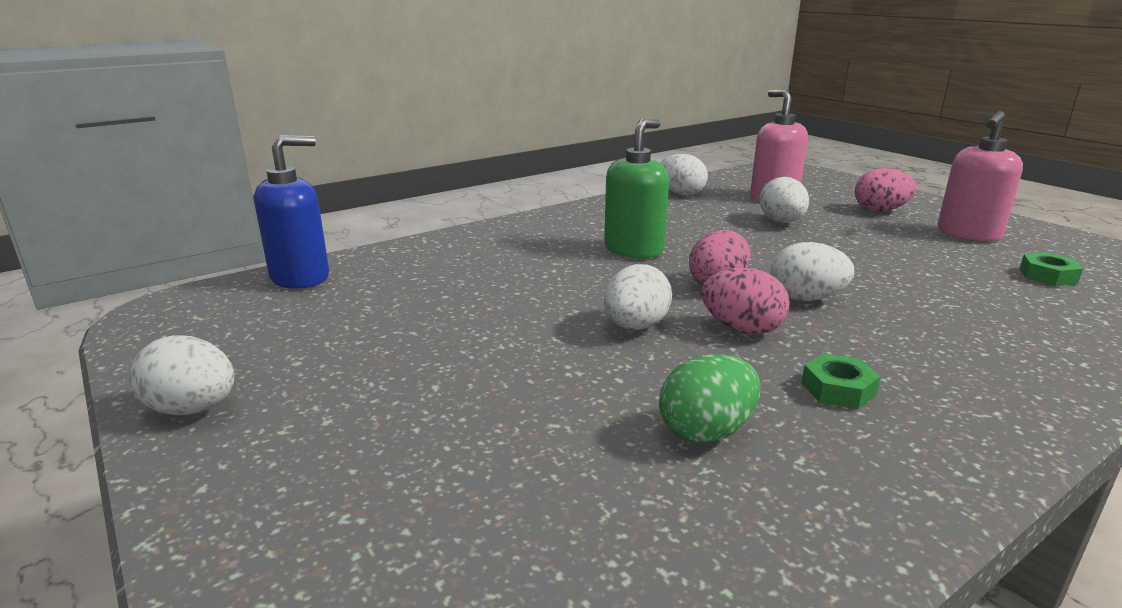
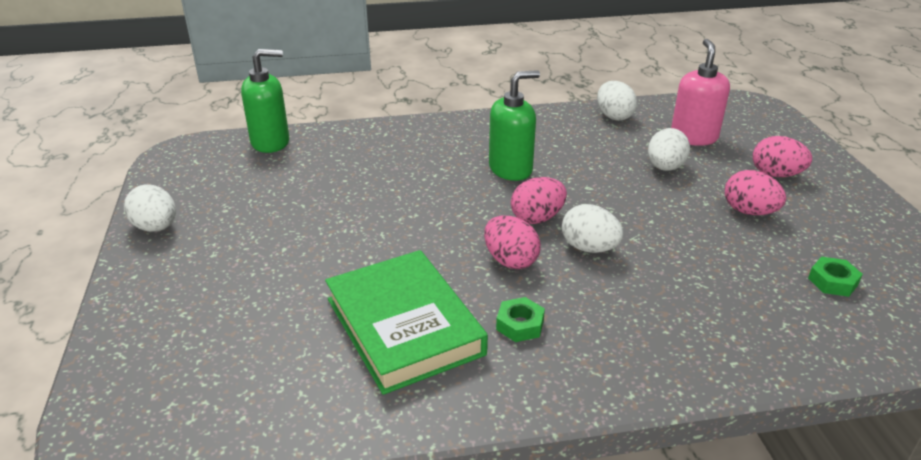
camera: 25 degrees right, 10 degrees up
(300, 277) = (271, 142): blue soap dispenser -> green soap dispenser
(635, 326) = (440, 238): white egg -> none
(706, 431) = (404, 326): green egg -> green book
(901, 240) = (749, 212): none -> pink egg
(968, 234) = (825, 220): pink soap dispenser -> none

